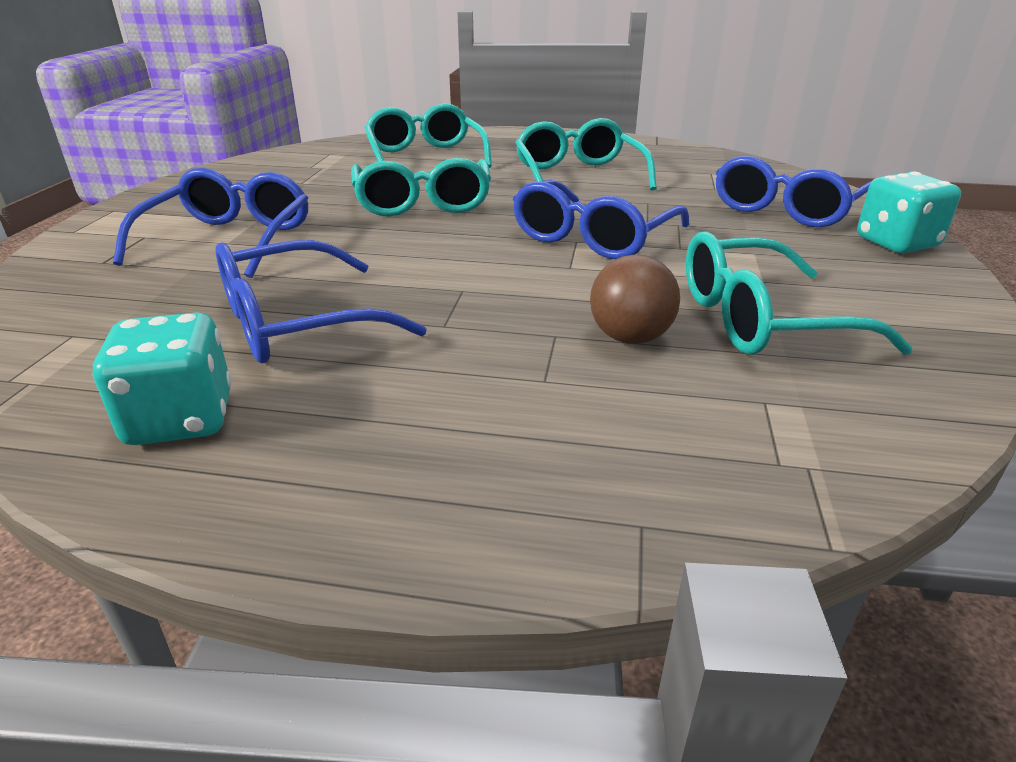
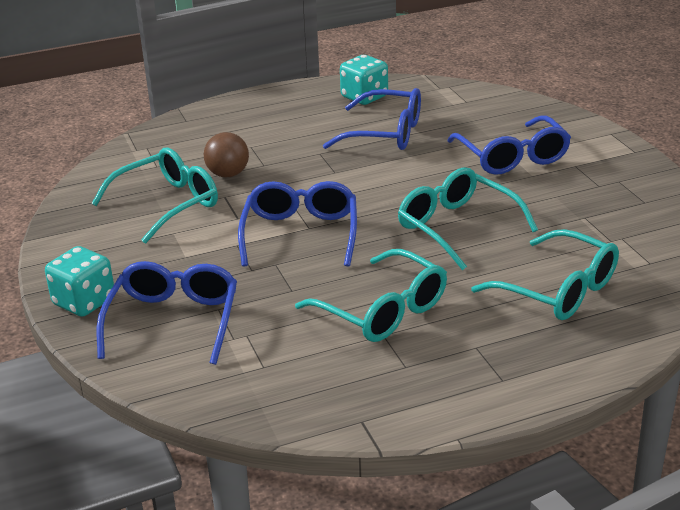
camera: 150 degrees right, 0 degrees up
(299, 323) = (384, 133): blue glasses -> blue glasses turned 75 degrees clockwise

